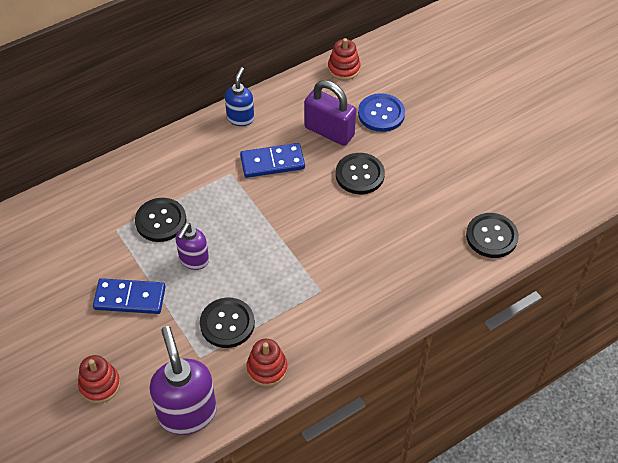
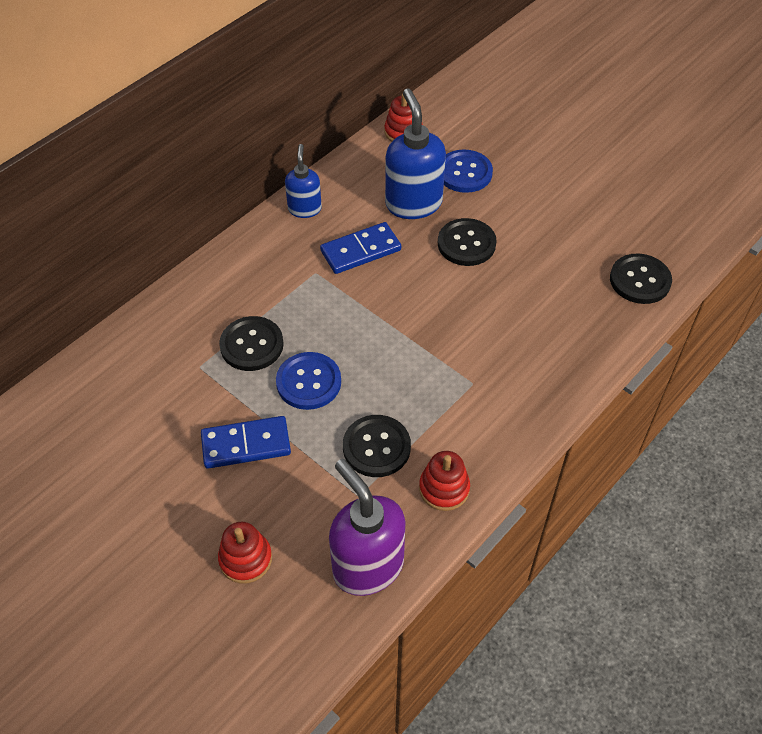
camera: 15 degrees left, 0 degrees up
(194, 260) = (308, 382): purple soap dispenser -> blue button
(329, 131) = (413, 203): purple padlock -> blue soap dispenser

